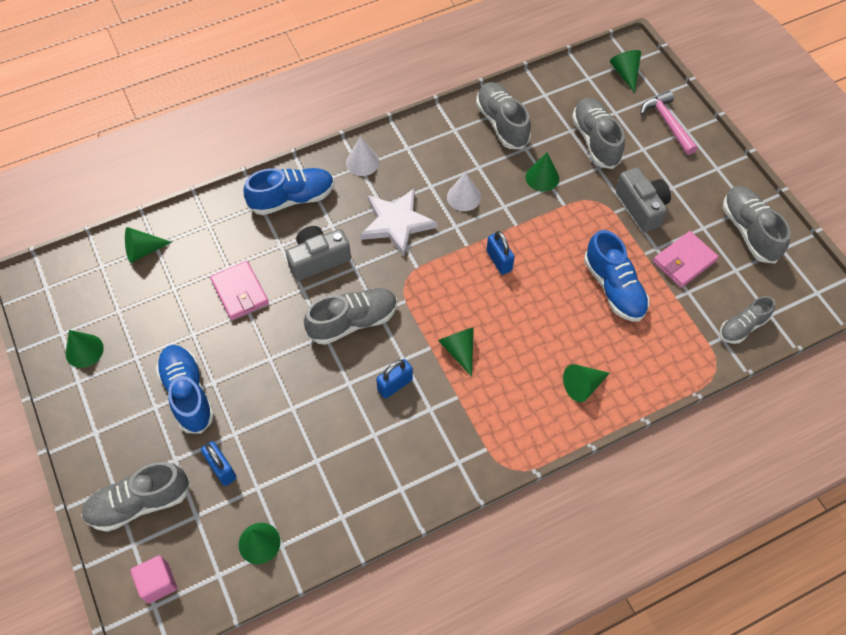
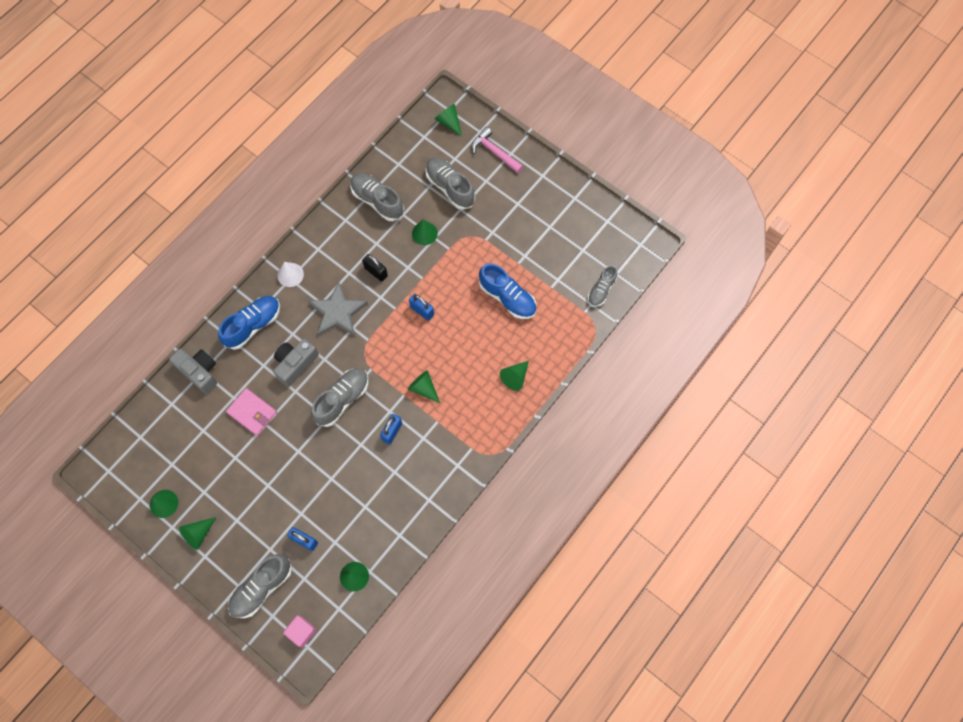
camera: 25 degrees left, 10 degrees up
(143, 251) = (164, 412): green cone -> green cone (198, 534)
(188, 394) = (254, 501): blue shoe -> none
(396, 223) = (337, 312): white star -> grey star
(463, 197) = (376, 272): white cone -> black padlock
(641, 207) = (502, 228): grey camera -> grey camera (199, 372)
(684, 261) = (546, 257): pink wallet -> none
(749, 231) = (581, 216): grey shoe -> none

